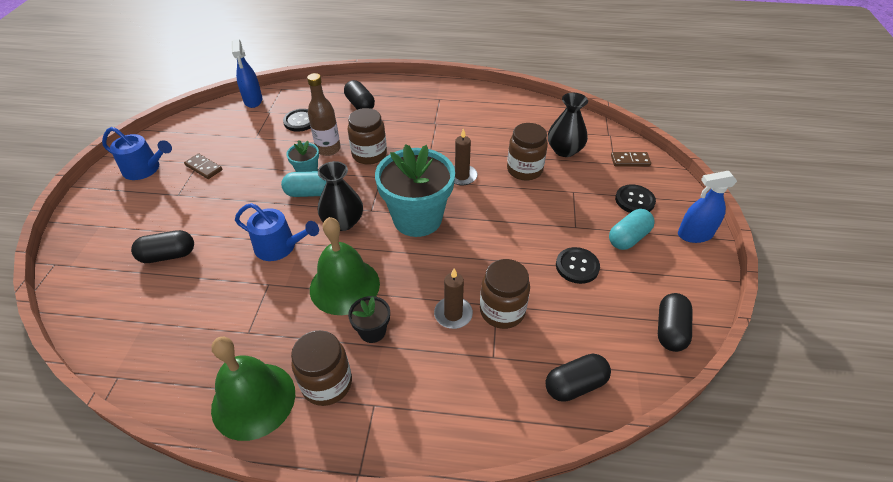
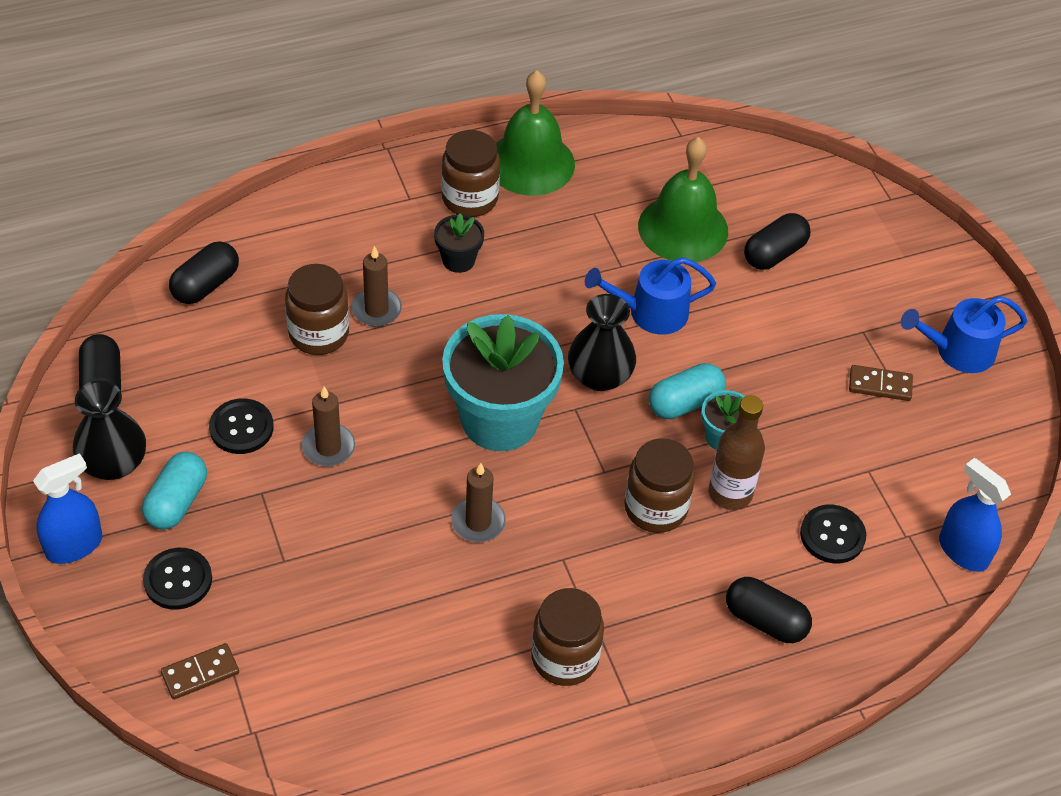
camera: 150 degrees right, 5 degrees up
(344, 286) = (528, 295): green bell -> green bell (683, 228)
(524, 170) = (381, 576): brown jar -> brown jar (565, 658)
(526, 237) = (328, 447): none -> brown candle
(564, 150) = (327, 653): black vase -> black vase (113, 463)

